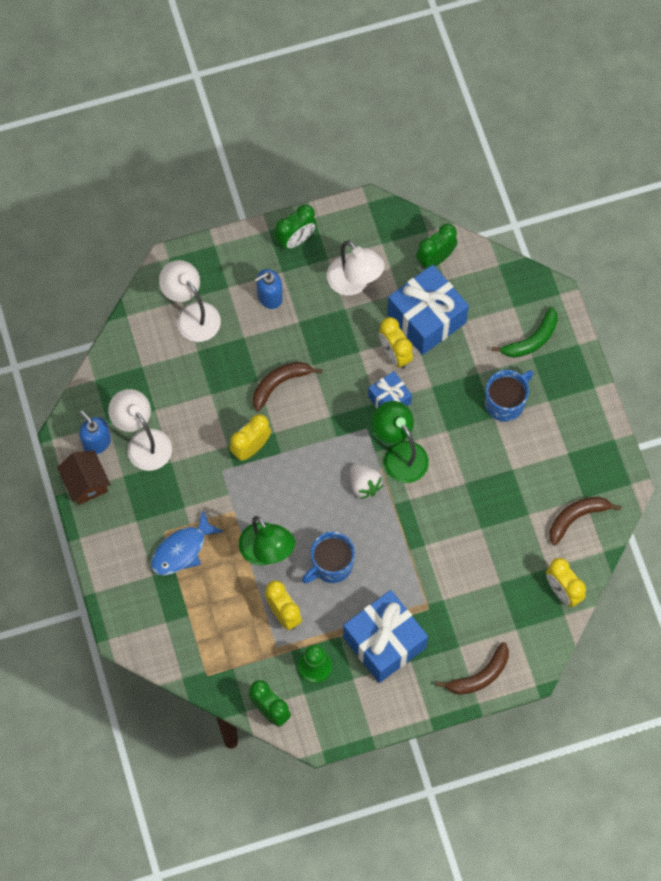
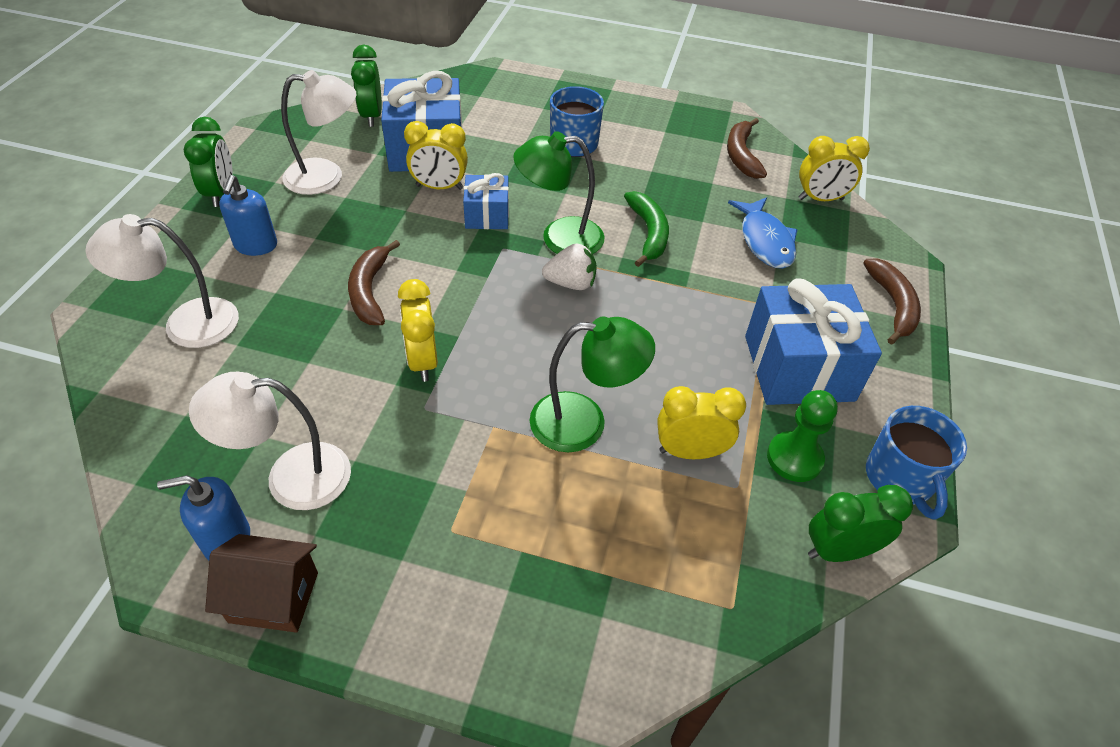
camera: 60 degrees left, 20 degrees down
(182, 550) = (499, 523): blue fish -> blue fish (765, 241)
(331, 565) = (653, 365): blue mug -> blue mug (900, 479)
(531, 340) = (525, 101): green banana -> green banana (649, 233)

